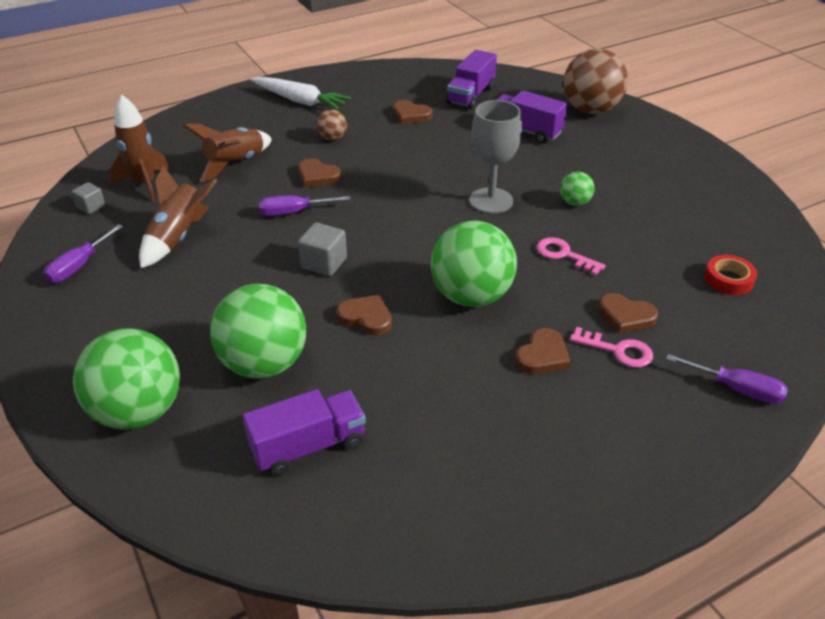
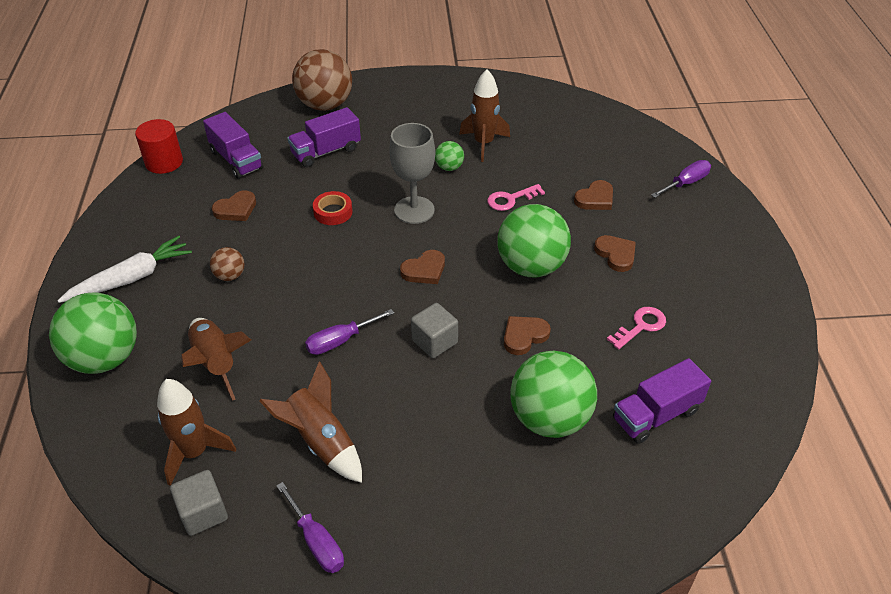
camera: 65 degrees left, 5 degrees up
(91, 207) = (203, 513): grey cube -> grey cube, size x1.55
(138, 411) = (570, 524): green ball -> green ball (105, 358)
(293, 212) = (340, 341): purple screwdriver -> purple screwdriver turned 45 degrees clockwise
(308, 446) = (656, 415): purple truck -> purple truck turned 120 degrees counterclockwise
(318, 176) = (291, 306): brown heart -> brown heart (424, 270)
(437, 68) = (164, 162): none -> red cylinder
(618, 350) = (628, 217): pink key -> pink key (641, 326)
(636, 213) = (483, 143): none -> brown rocket
(728, 280) = (583, 138): red tape -> red tape (333, 212)

